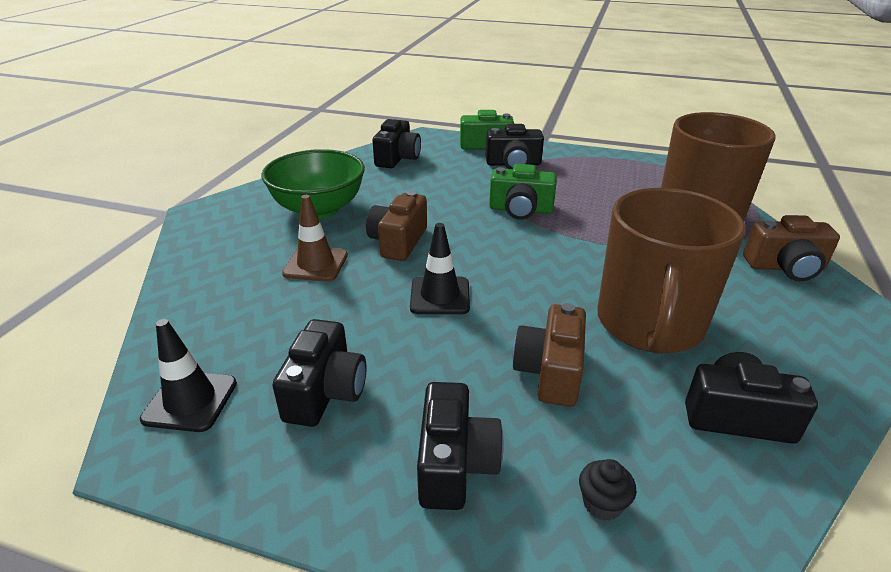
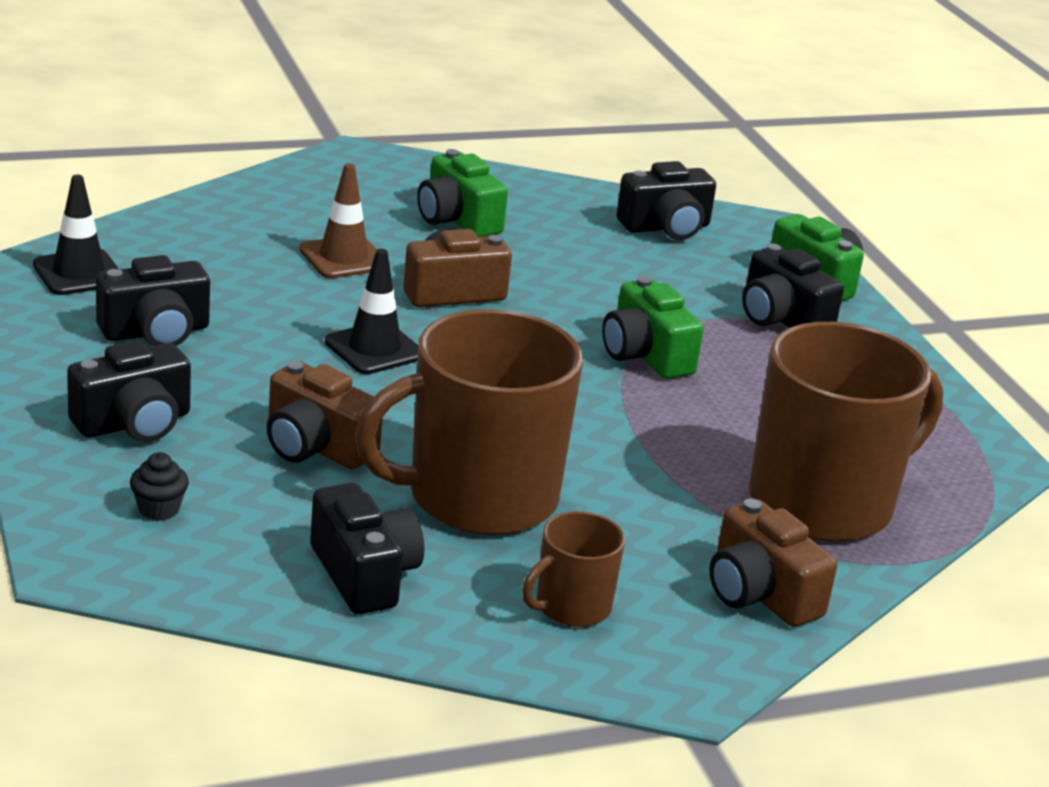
camera: 50 degrees right, 5 degrees down
(319, 209) = (457, 220): green bowl -> green camera
(550, 371) = (316, 447): brown camera -> brown camera turned 120 degrees counterclockwise
(792, 337) = (571, 607): none -> brown mug

